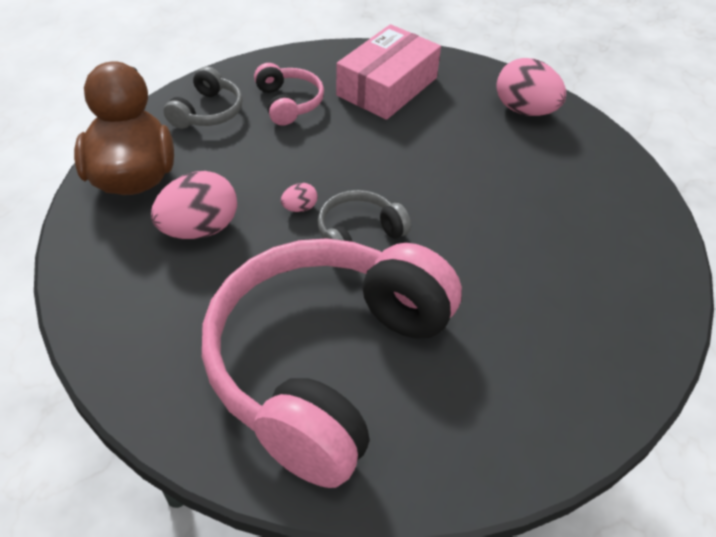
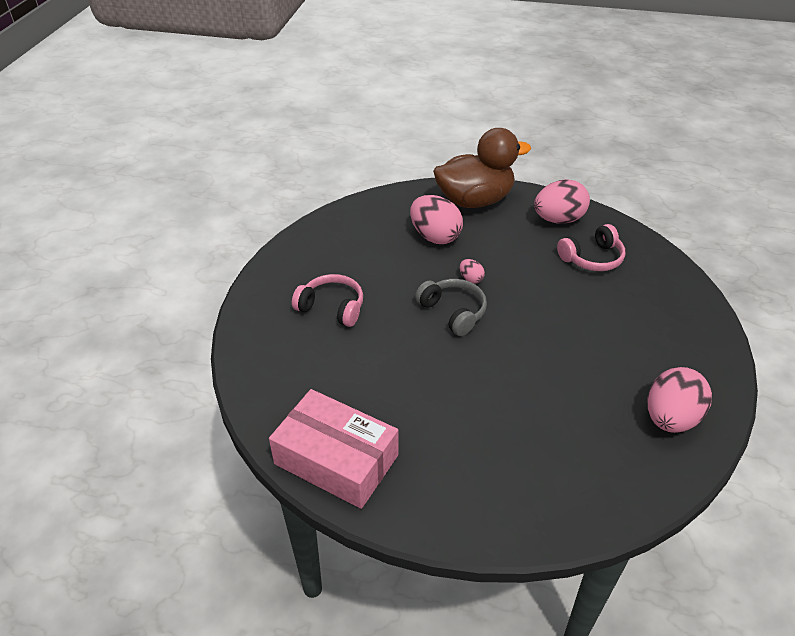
camera: 85 degrees right, 5 degrees down
(207, 112) = (558, 220): grey headphones -> pink egg
(326, 364) = (332, 307): pink headphones -> pink headphones, size x0.41
(387, 86) = (650, 314): pink box -> pink box (336, 459)

